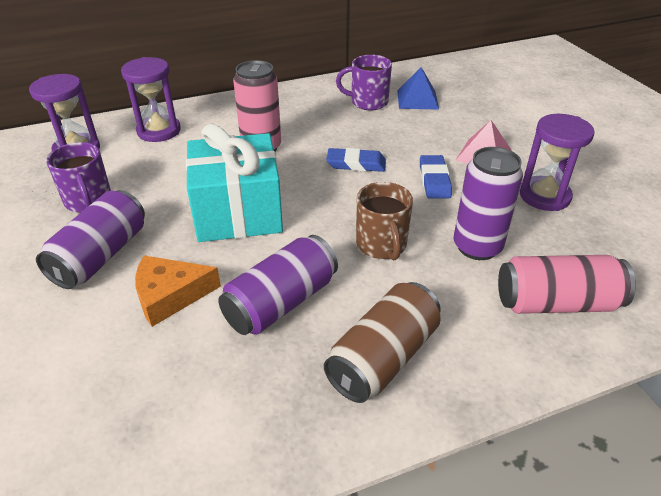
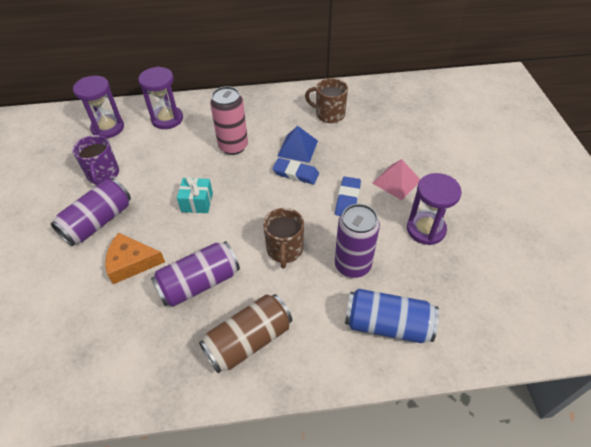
camera: 15 degrees right, 10 degrees up
(238, 212) = (197, 202): turquoise gift -> turquoise gift, size x0.47
(368, 102) = (329, 114): purple mug -> brown mug
(417, 99) = (369, 117): blue pyramid -> blue pyramid (298, 148)
(556, 303) = (387, 325): pink can -> blue can

